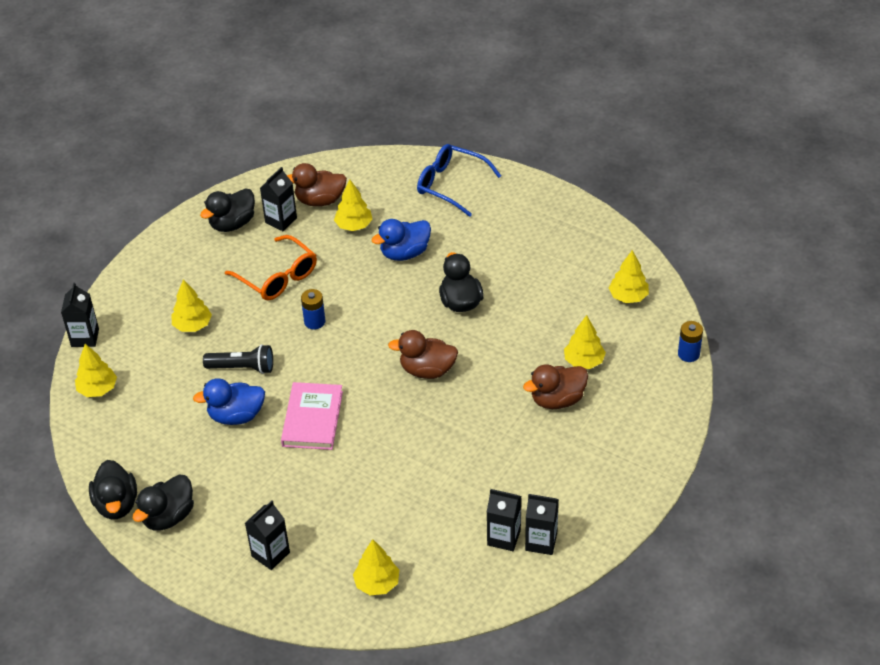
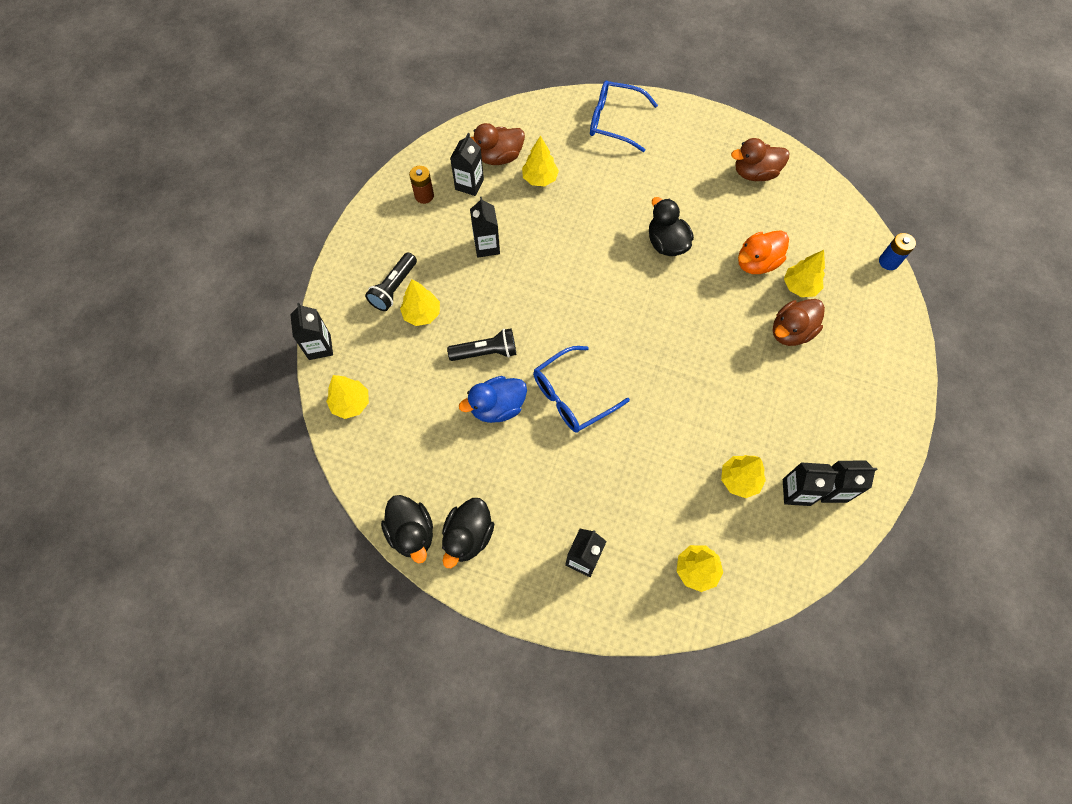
camera: 15 degrees left, 20 degrees up
(173, 299) = (394, 288): none -> black flashlight
(232, 224) = (424, 196): black duck -> brown battery
(278, 277) = (487, 246): orange glasses -> black carton
(312, 419) = (572, 396): pink book -> blue glasses
(314, 322) = (538, 289): blue battery -> none
(404, 253) = (597, 200): blue duck -> none
(427, 370) = (661, 322): brown duck -> brown duck (754, 173)
(547, 333) = (756, 263): none -> orange duck
(628, 296) = (814, 211): yellow tree -> yellow tree (739, 479)

